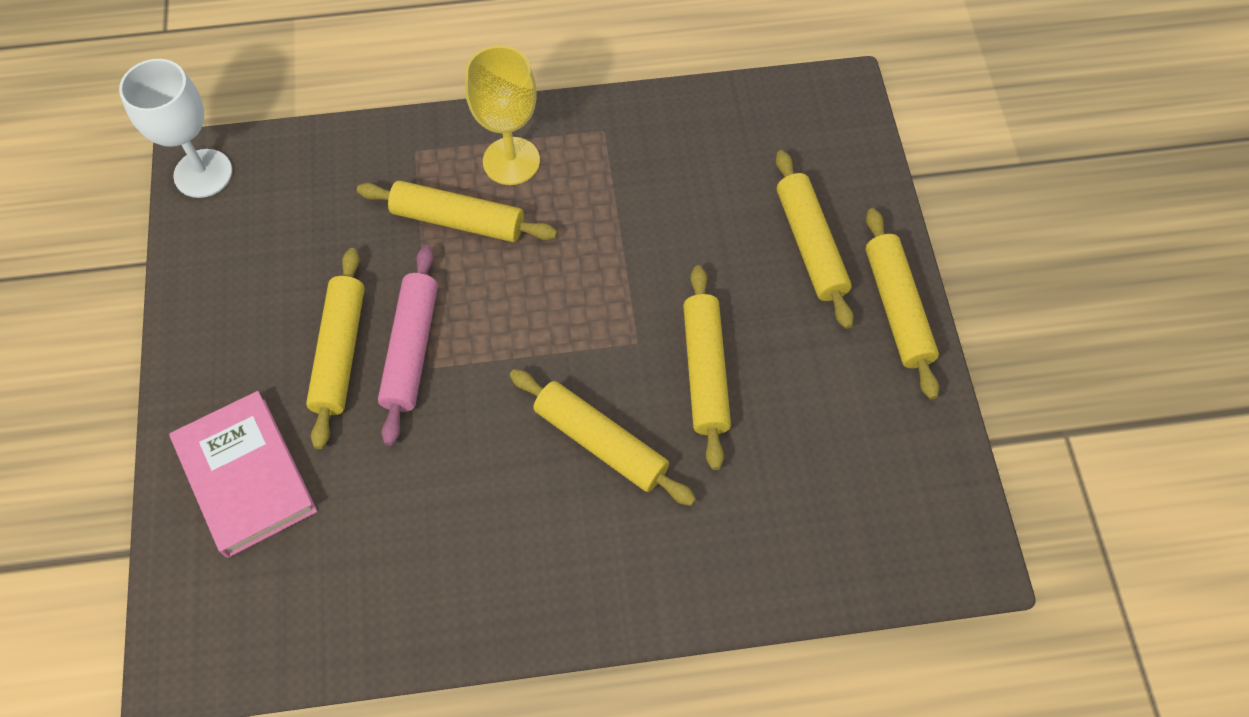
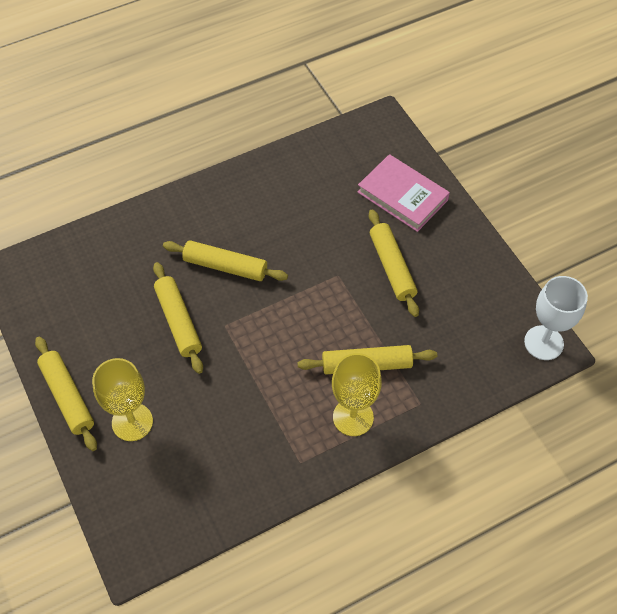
camera: 160 degrees right, 5 degrees down
(411, 349) = (353, 281): pink rolling pin -> none
(810, 245) = (132, 422): yellow rolling pin -> yellow goblet

